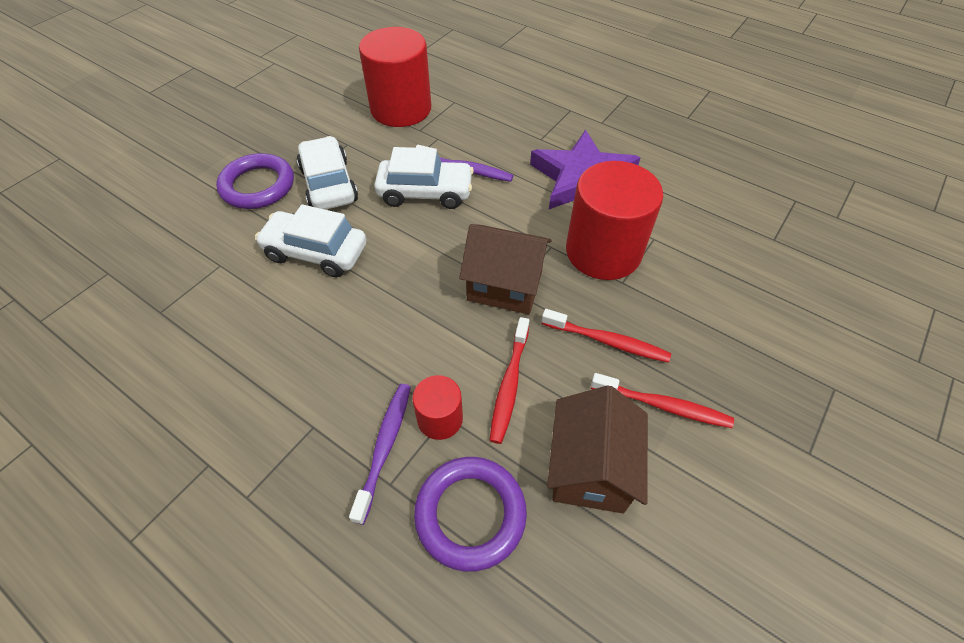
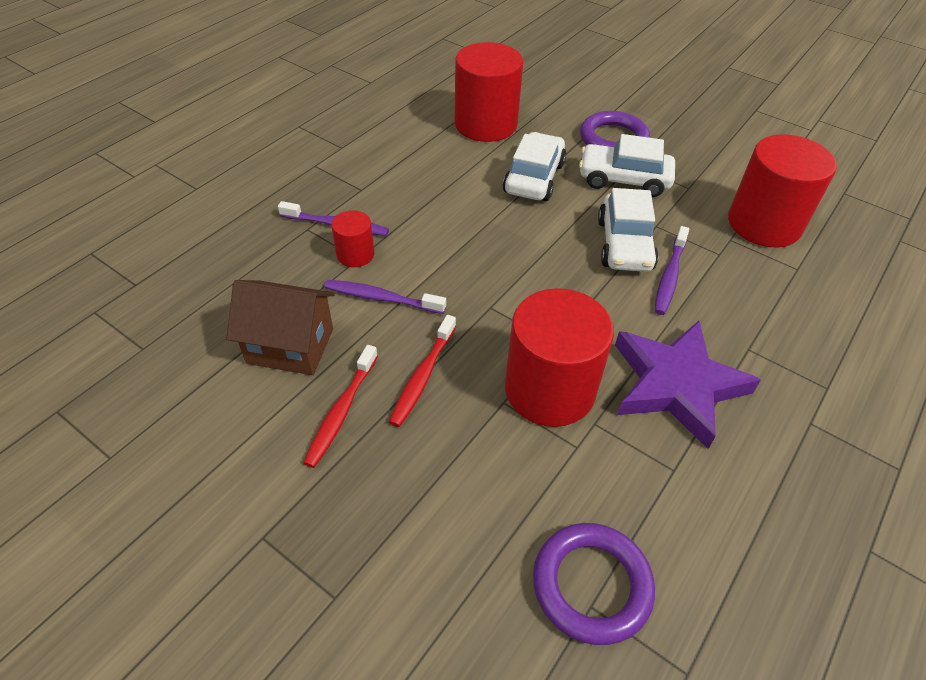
camera: 90 degrees right, 5 degrees down
(198, 295) = (485, 124): none -> red cylinder
(329, 184) = (623, 180): white car -> white car turned 150 degrees counterclockwise
(470, 514) = (272, 270): purple ring -> purple ring (591, 585)
(505, 286) = (496, 301): brown house -> none
(509, 384) = (381, 298): red toothbrush -> purple toothbrush

